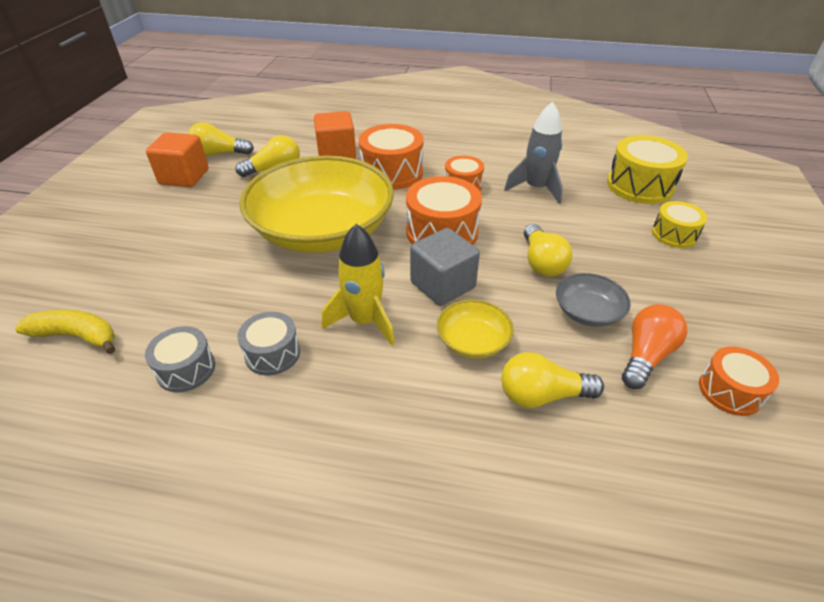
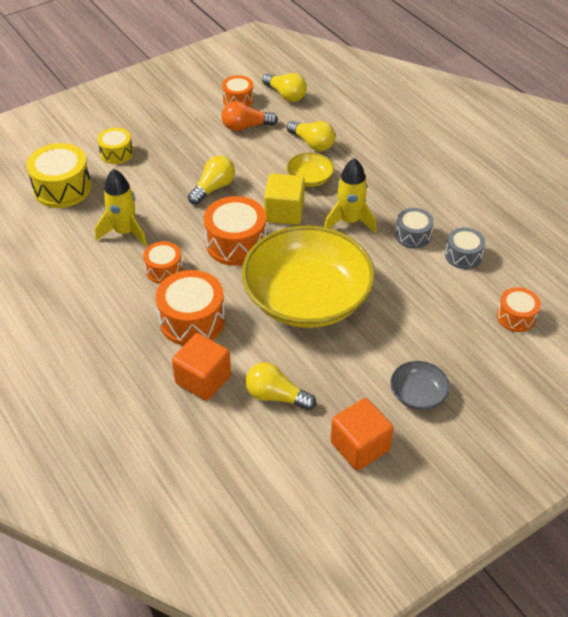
camera: 135 degrees left, 5 degrees up
(77, 336) = (516, 317): yellow banana -> orange drum
(219, 154) = (302, 463): yellow light bulb -> yellow light bulb (286, 95)
(442, 285) = (284, 212): grey cube -> yellow cube
(536, 189) = (125, 232): grey rocket -> yellow rocket
(587, 312) = (237, 154): grey bowl -> grey bowl (418, 394)

